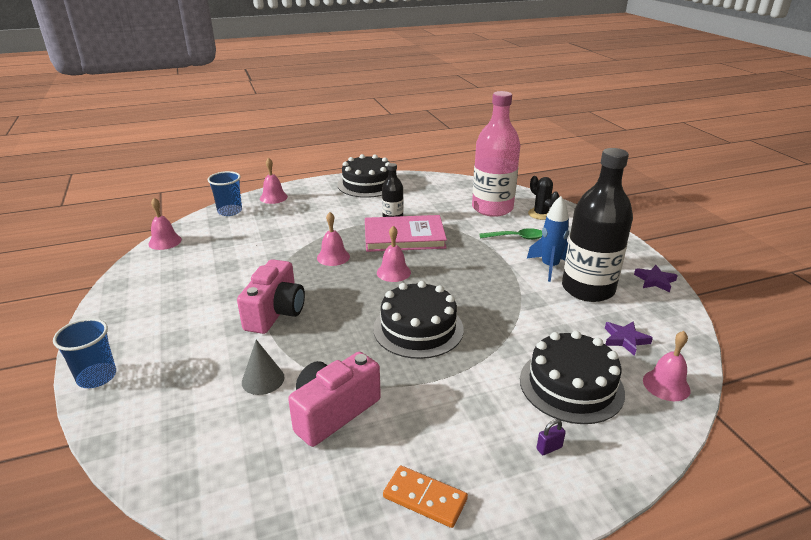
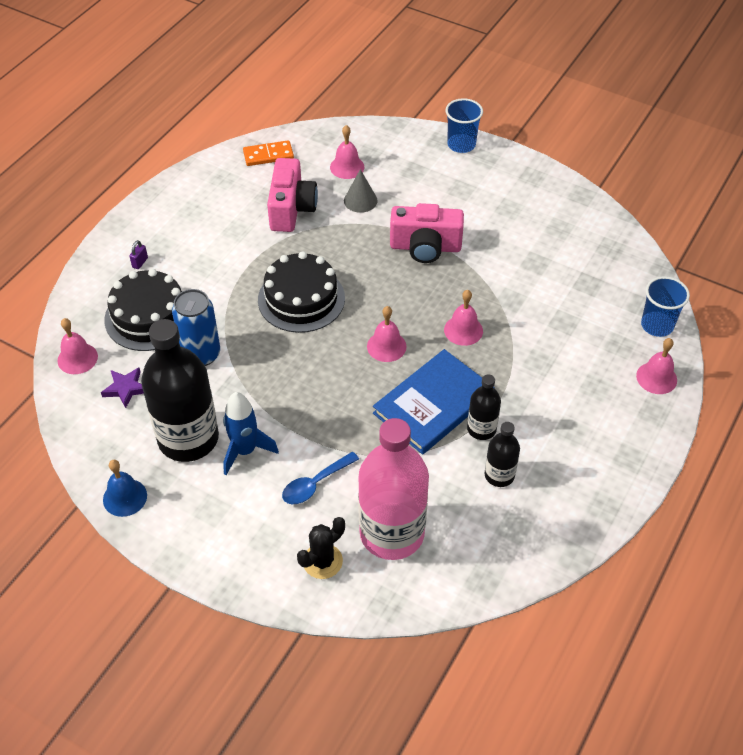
camera: 140 degrees right, 20 degrees up
(165, 241) = (634, 252): pink bell -> pink bell (347, 167)
(275, 312) = (425, 247): pink camera -> pink camera turned 60 degrees counterclockwise
(367, 184) = (598, 482): black cake -> none
(404, 237) = (433, 404): pink book -> blue book
(409, 203) = (499, 475): none -> black bottle
(425, 498) = (193, 198): orange domino -> orange domino (268, 155)
(516, 237) = (315, 484): green spoon -> blue spoon
(540, 332) = (201, 354): none -> blue can
(541, 214) = (322, 561): black cactus -> black cactus turned 60 degrees counterclockwise
(655, 281) = (125, 497): purple star -> blue bell

